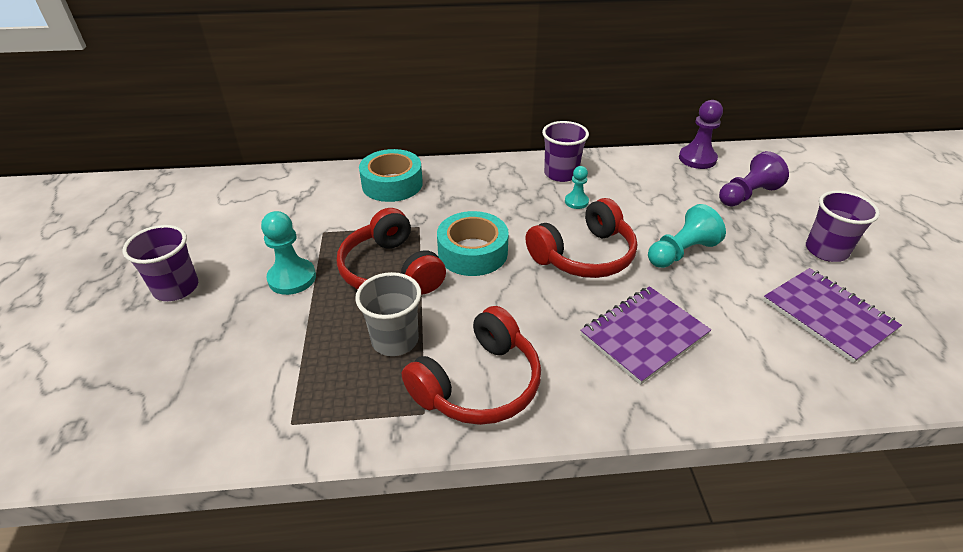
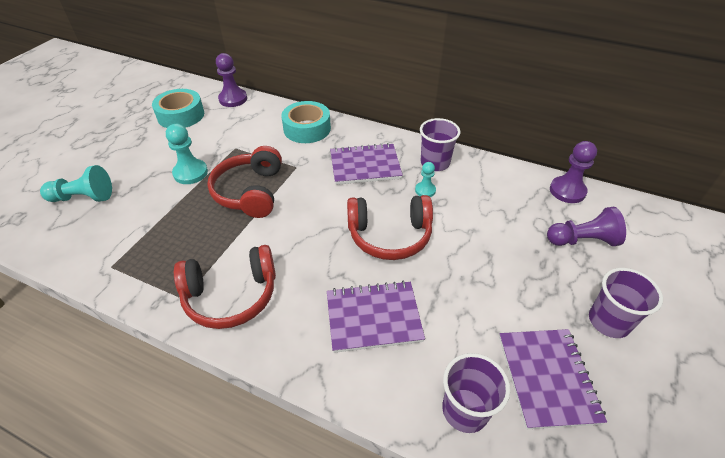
camera: 30 degrees right, 5 degrees up
(176, 288) = (128, 154): purple cup -> purple cup (465, 410)
(265, 180) = (233, 99): none -> purple pawn
(395, 340) = (210, 241): grey cup -> none
(472, 252) = (313, 200): turquoise tape -> turquoise tape (181, 115)
(494, 200) = (365, 166): none -> purple notebook
(681, 252) = (469, 265): turquoise pawn -> turquoise pawn (83, 197)

